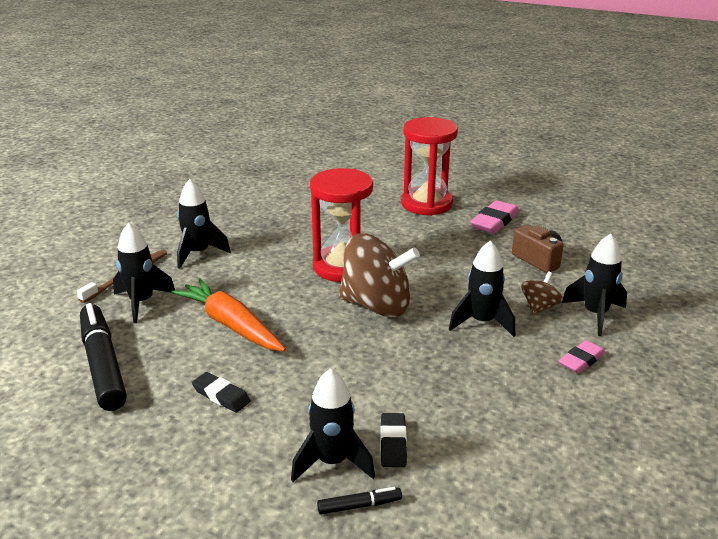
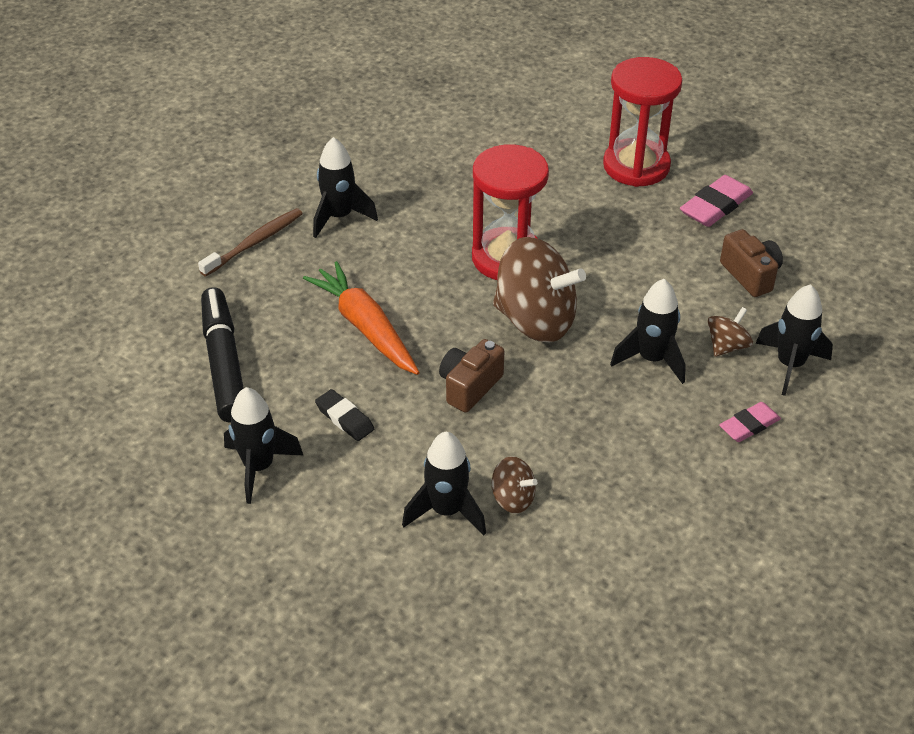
camera: 10 degrees right, 15 degrees up
(142, 302) = (269, 283): black rocket -> black rocket (259, 467)
(331, 358) = (469, 386): none -> brown camera
(359, 505) = (464, 561): black marker -> none
(393, 443) = (512, 499): black eraser -> brown spinning top

